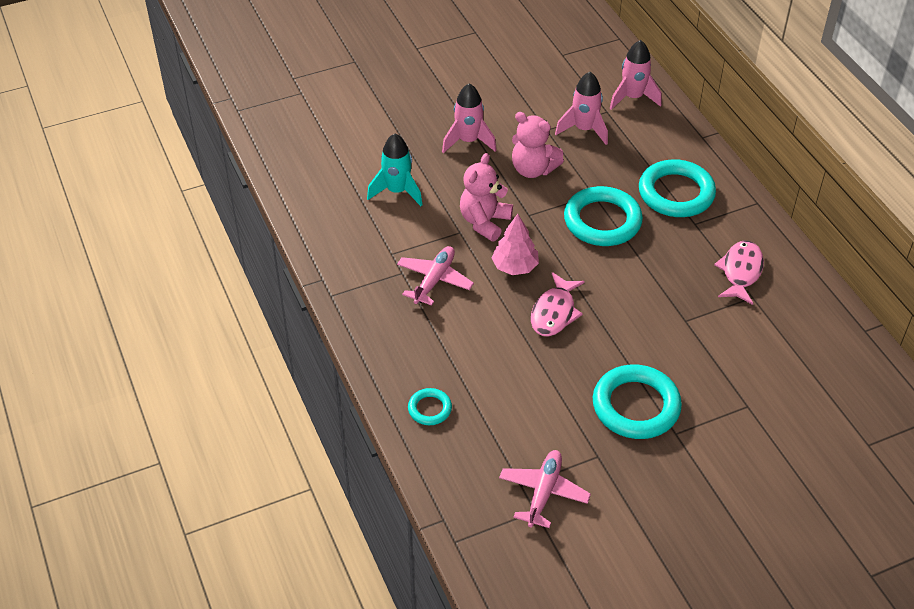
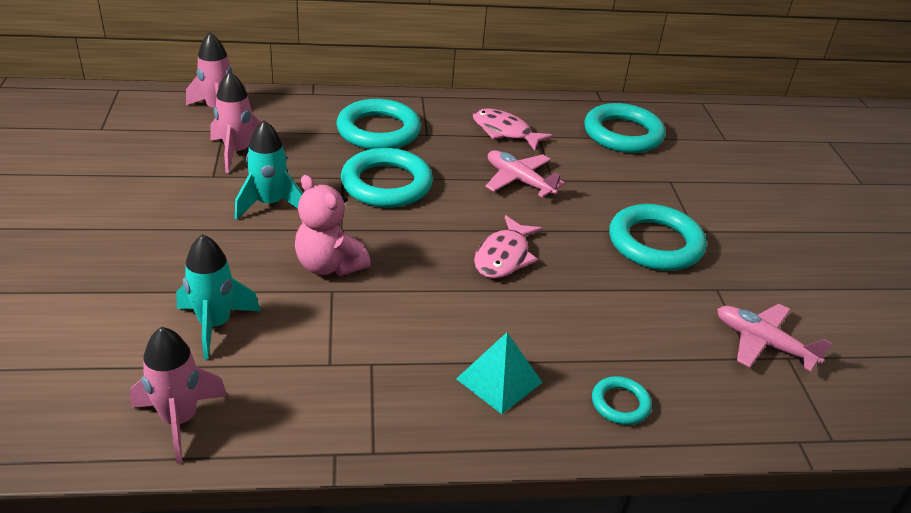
camera: 75 degrees left, 10 degrees down
(419, 339) = (499, 380): none -> turquoise pyramid
(434, 280) = (402, 337): pink plane -> pink plane (519, 181)
(468, 141) = (177, 237): pink rocket -> pink rocket (179, 420)
(515, 267) = (418, 264): pink tree -> none
(533, 169) = (270, 204): pink teddy bear -> turquoise rocket
(554, 312) = (504, 257): pink fish -> pink fish turned 75 degrees clockwise
(808, 358) = (623, 134): none -> turquoise ring

